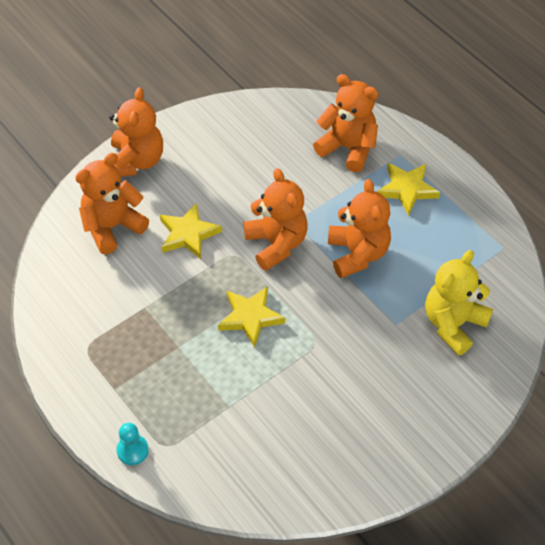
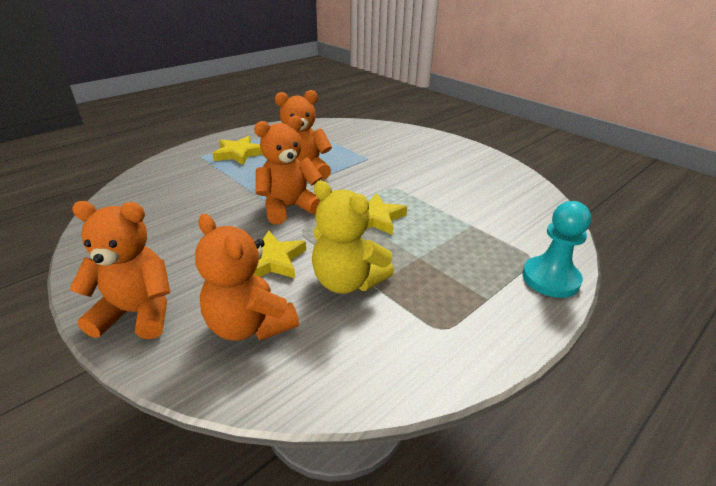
camera: 95 degrees left, 20 degrees down
(132, 450) = (550, 279): turquoise pawn -> turquoise pawn, size x1.65
(348, 148) = (182, 176): orange teddy bear -> none
(453, 324) = (364, 141): yellow teddy bear -> yellow teddy bear (347, 281)

